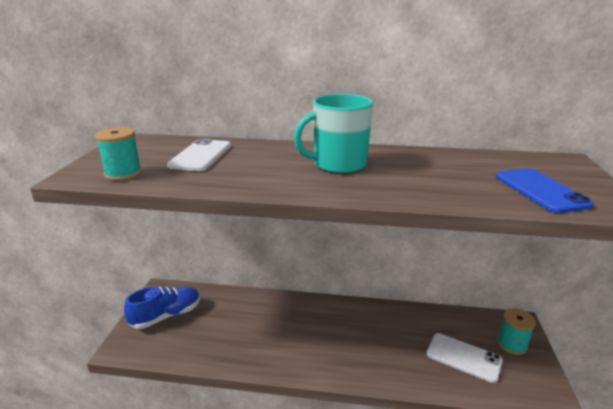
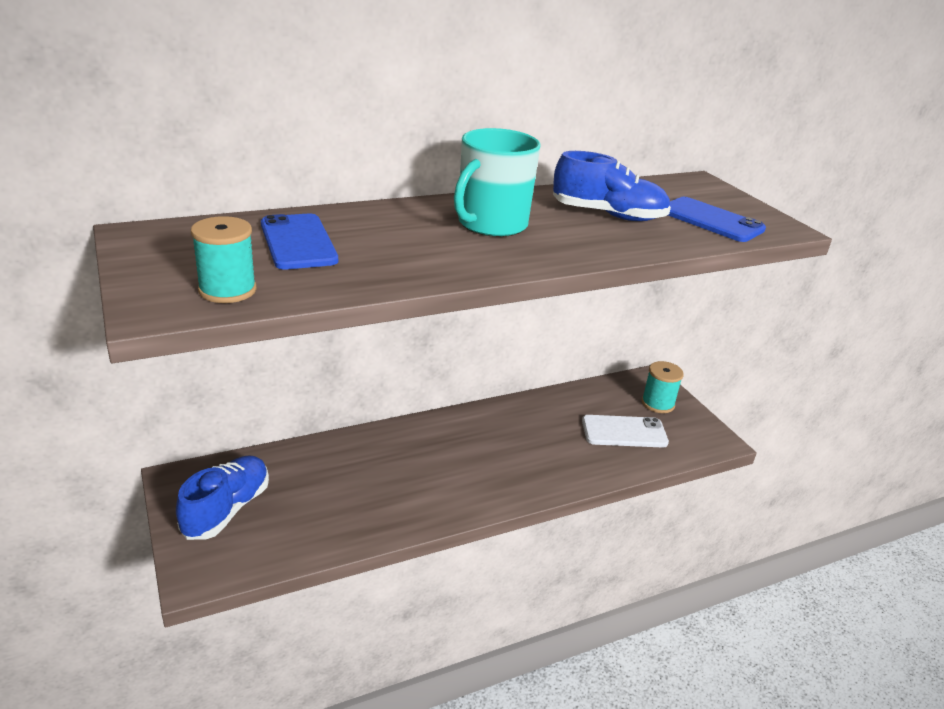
camera: 35 degrees left, 5 degrees up
(201, 155) = (298, 242): white phone -> blue phone
(443, 172) = (608, 215): none -> blue shoe

